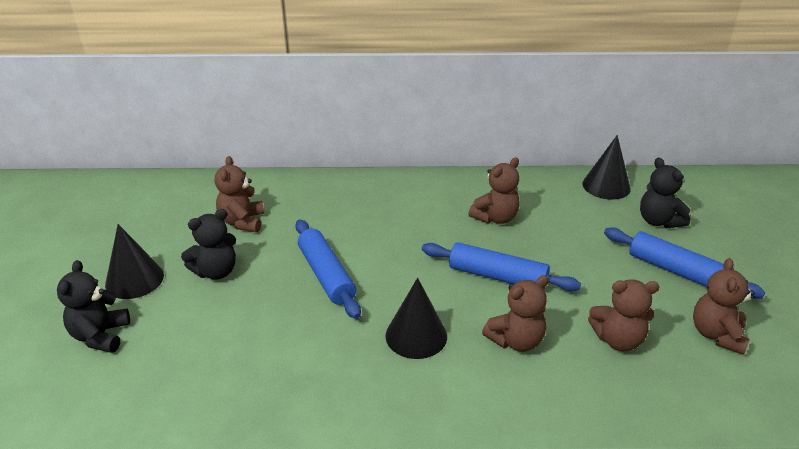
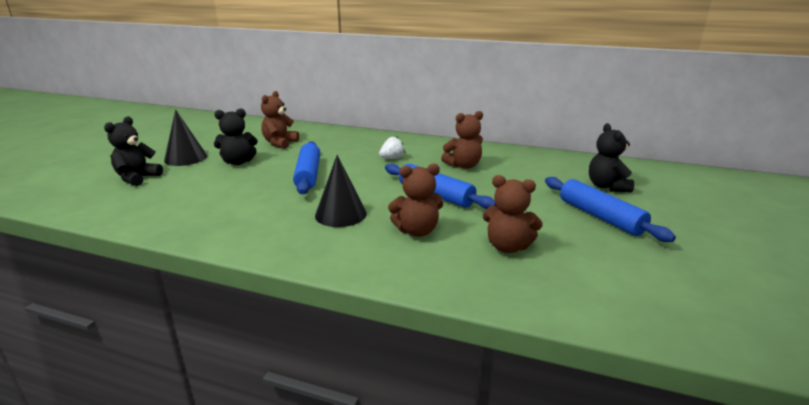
camera: 20 degrees right, 10 degrees down
(405, 221) = (392, 158): none -> white strawberry
(606, 186) = (574, 162): black cone -> none
(716, 334) = (609, 261): brown teddy bear -> none

